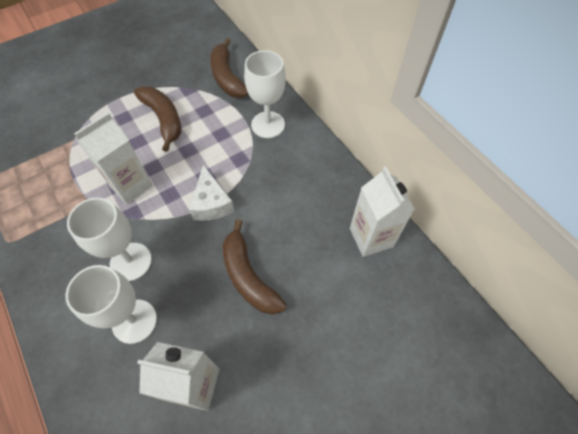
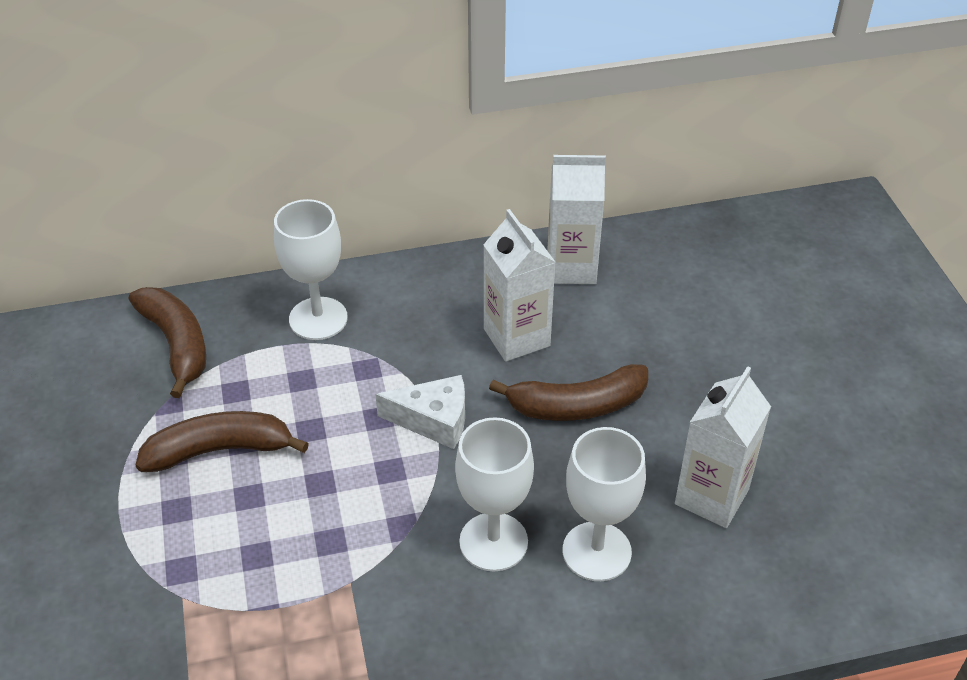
camera: 70 degrees left, 15 degrees down
(131, 185) = (343, 520): white carton -> white carton (516, 337)
(227, 77) = (176, 344): brown banana -> brown banana turned 120 degrees counterclockwise

